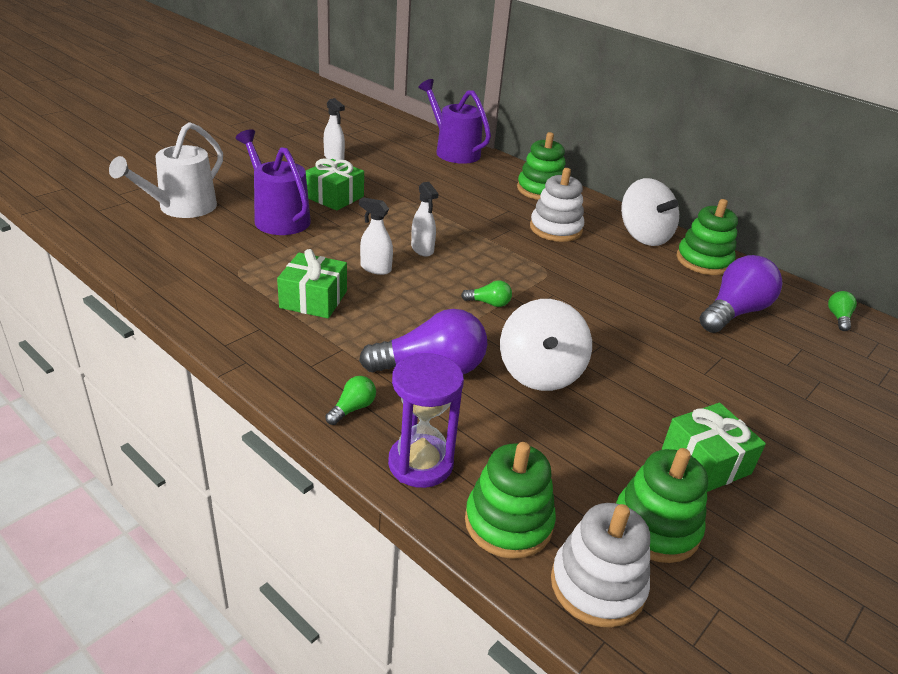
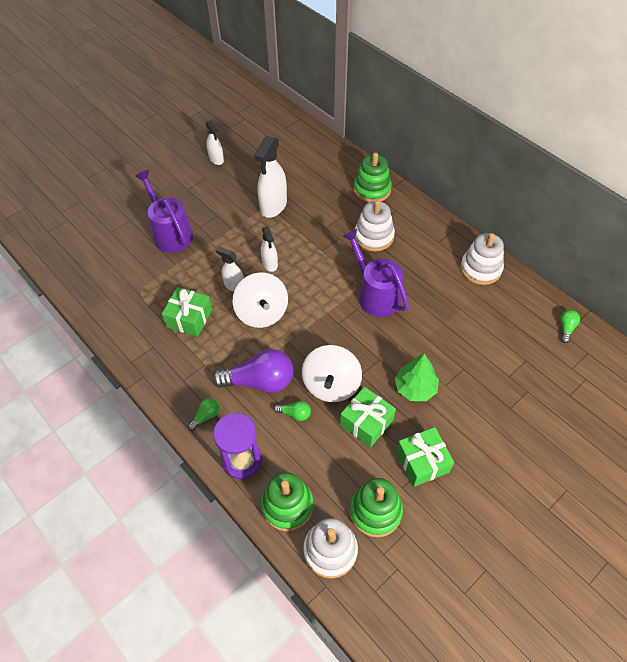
camera: 10 degrees right, 20 degrees up
(181, 208) = (104, 225): white watering can -> none
(334, 197) = (212, 207): green gift -> green gift (366, 422)
(416, 199) = (273, 206): none -> white spray bottle
(454, 151) = (311, 144): purple watering can -> purple watering can (375, 295)
(489, 303) = (308, 319): green light bulb -> green light bulb (295, 414)
(643, 236) = (441, 241): white spinning top -> white spinning top (262, 313)
(663, 376) = (415, 388): none -> green tree
(703, 261) = (480, 269): green stacking toy -> white stacking toy
(734, 312) = (486, 324): purple light bulb -> none

